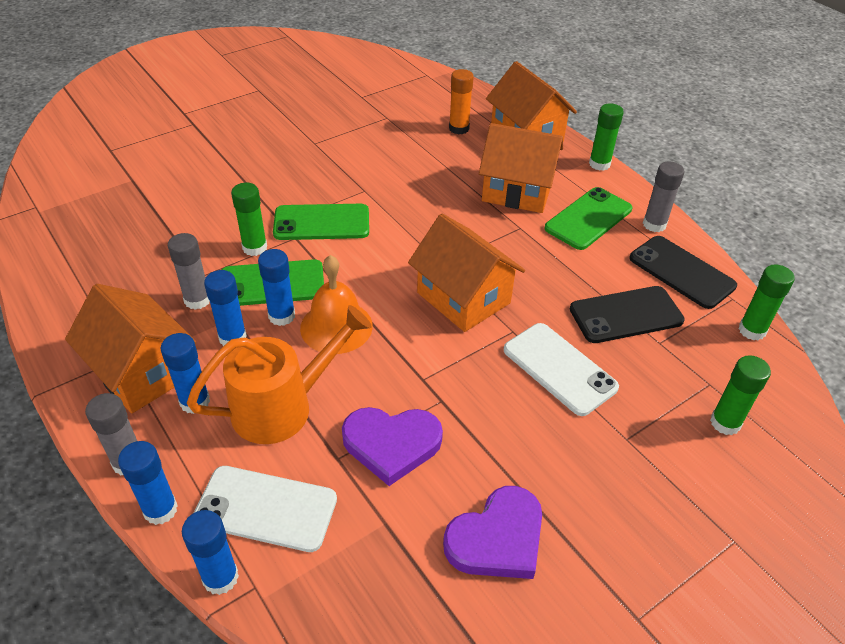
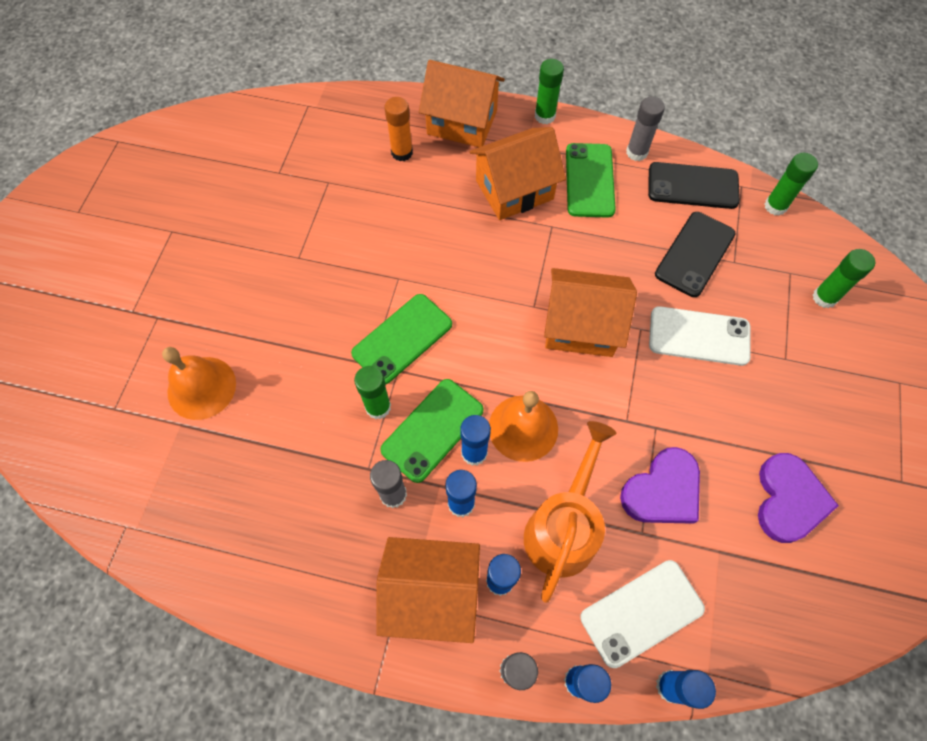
camera: 40 degrees left, 20 degrees up
(168, 170) = (201, 387): none -> orange bell

